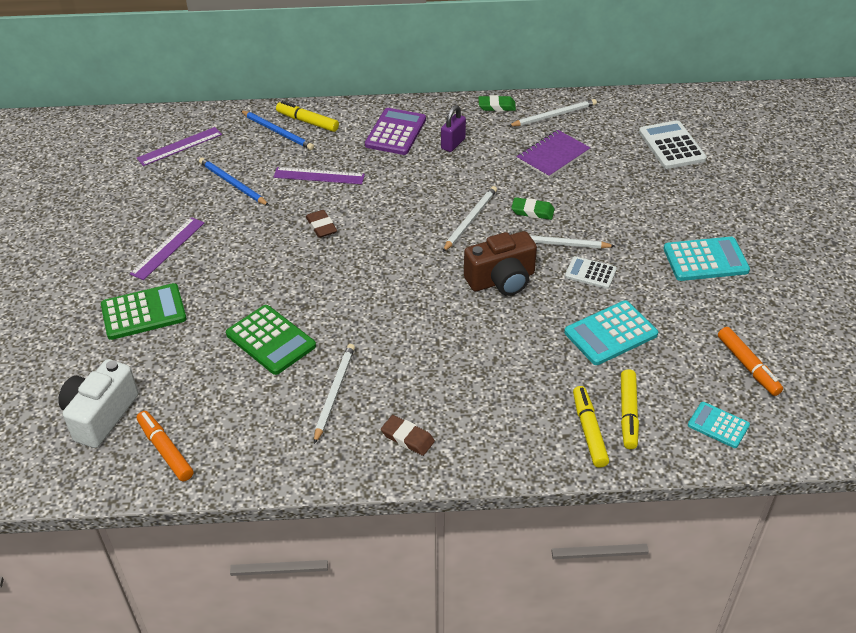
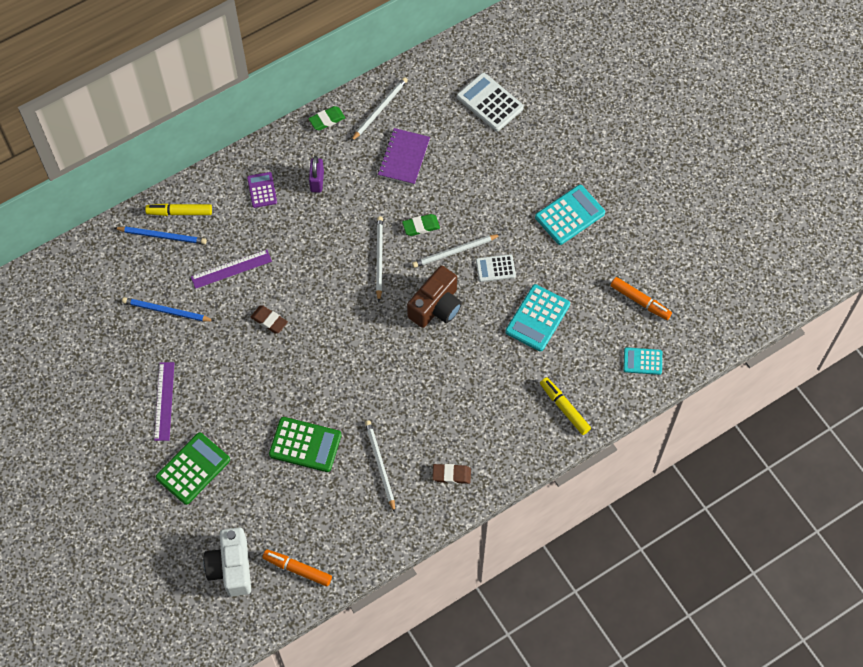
camera: 30 degrees left, 20 degrees up
(179, 146) = (90, 292): purple ruler -> none
(395, 132) = (262, 190): purple calculator -> purple calculator, size x0.61
(628, 414) = (582, 381): yellow marker -> none

